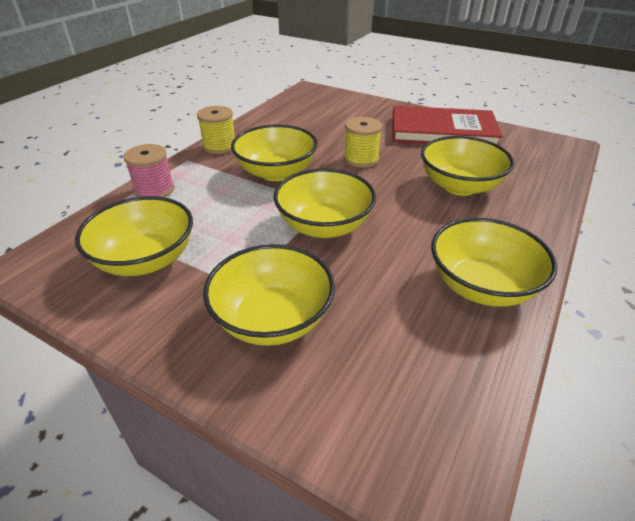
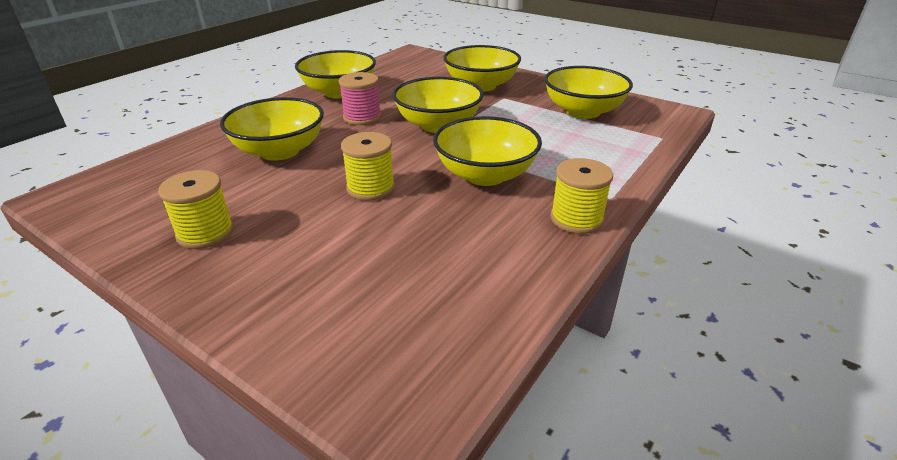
camera: 175 degrees left, 5 degrees down
(154, 190) = (622, 161): pink spool -> pink spool (362, 117)
(442, 131) = (205, 233): red book -> yellow spool

